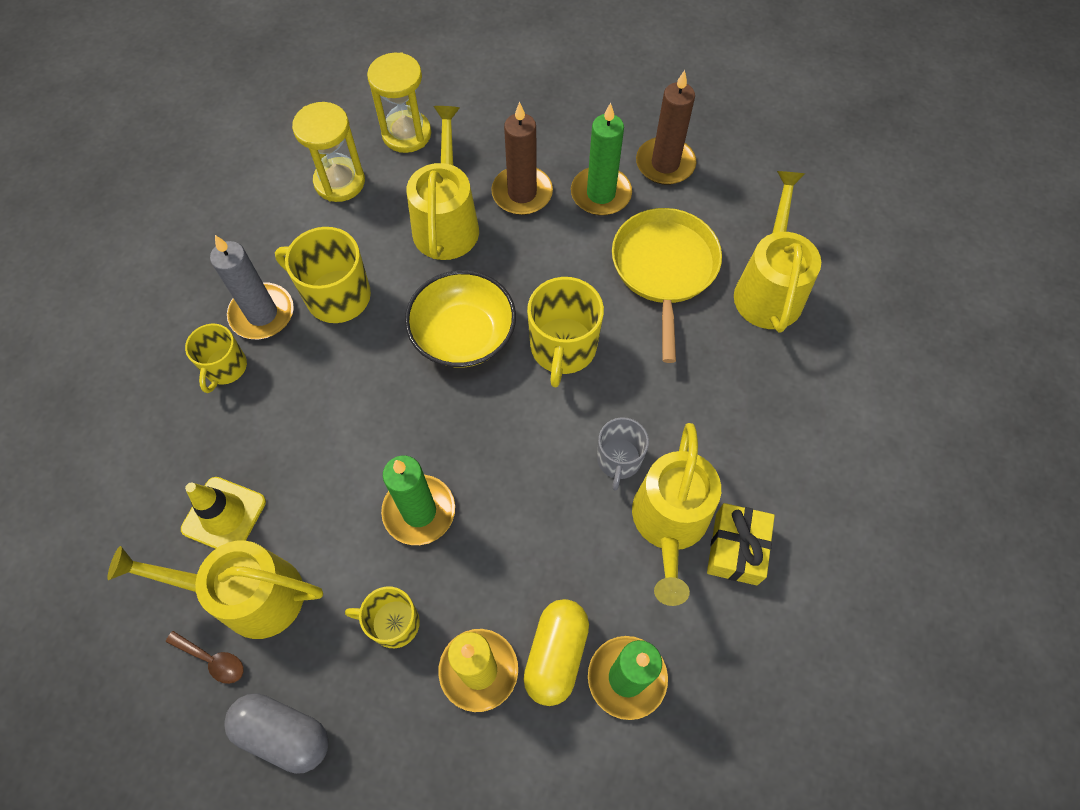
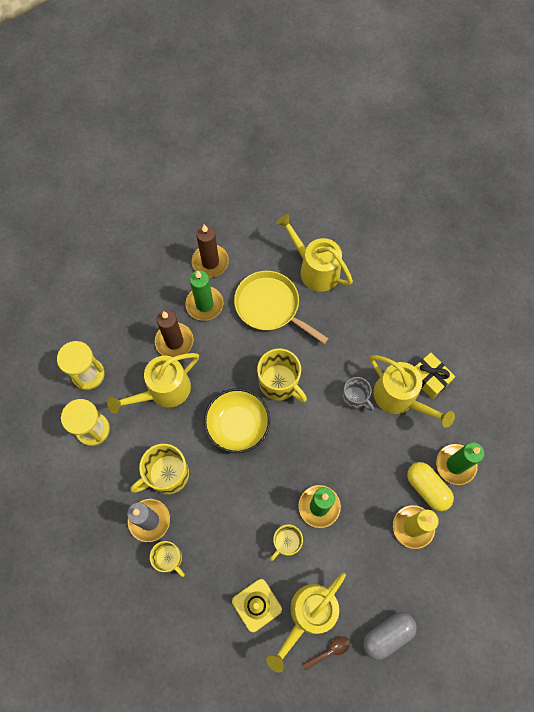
camera: 55 degrees left, 5 degrees up
(393, 623) = (366, 552): yellow mug -> yellow mug (286, 542)
(446, 223) = (164, 390): yellow watering can -> yellow watering can turned 75 degrees counterclockwise

